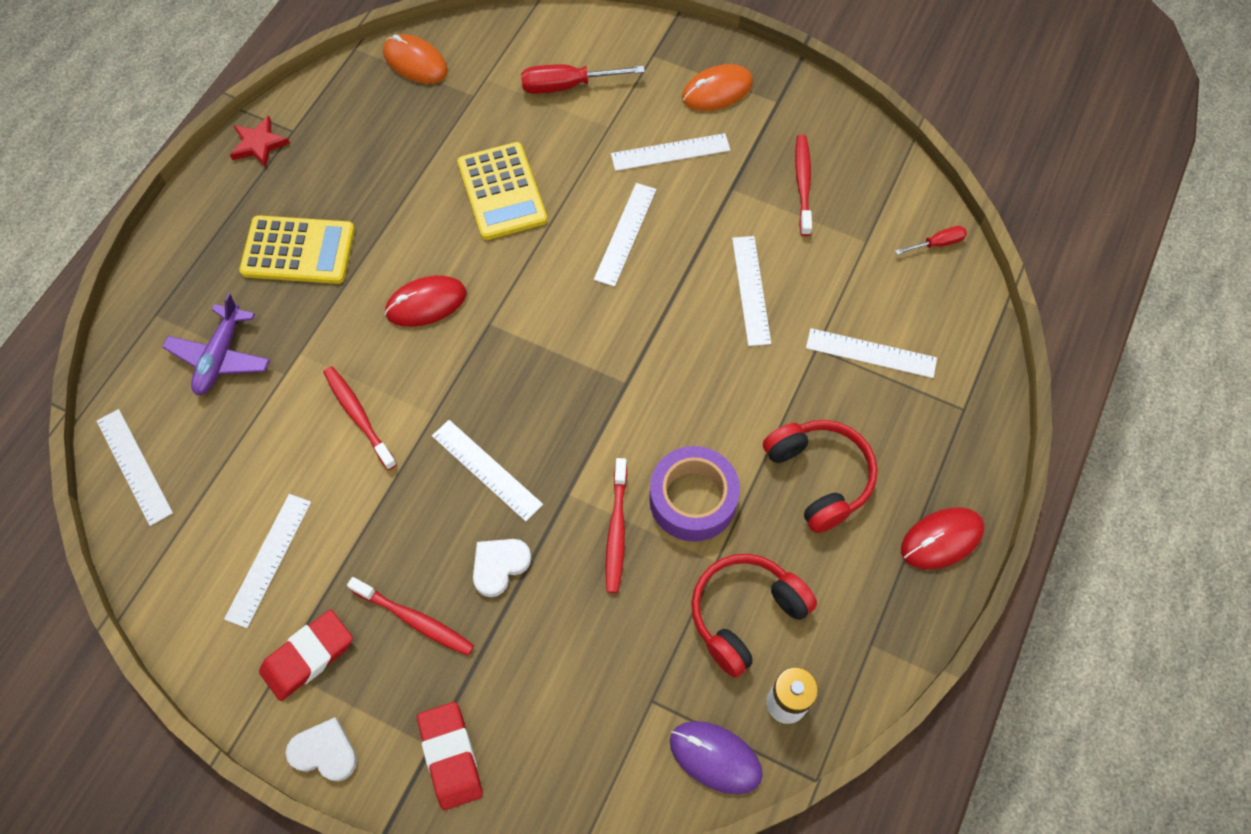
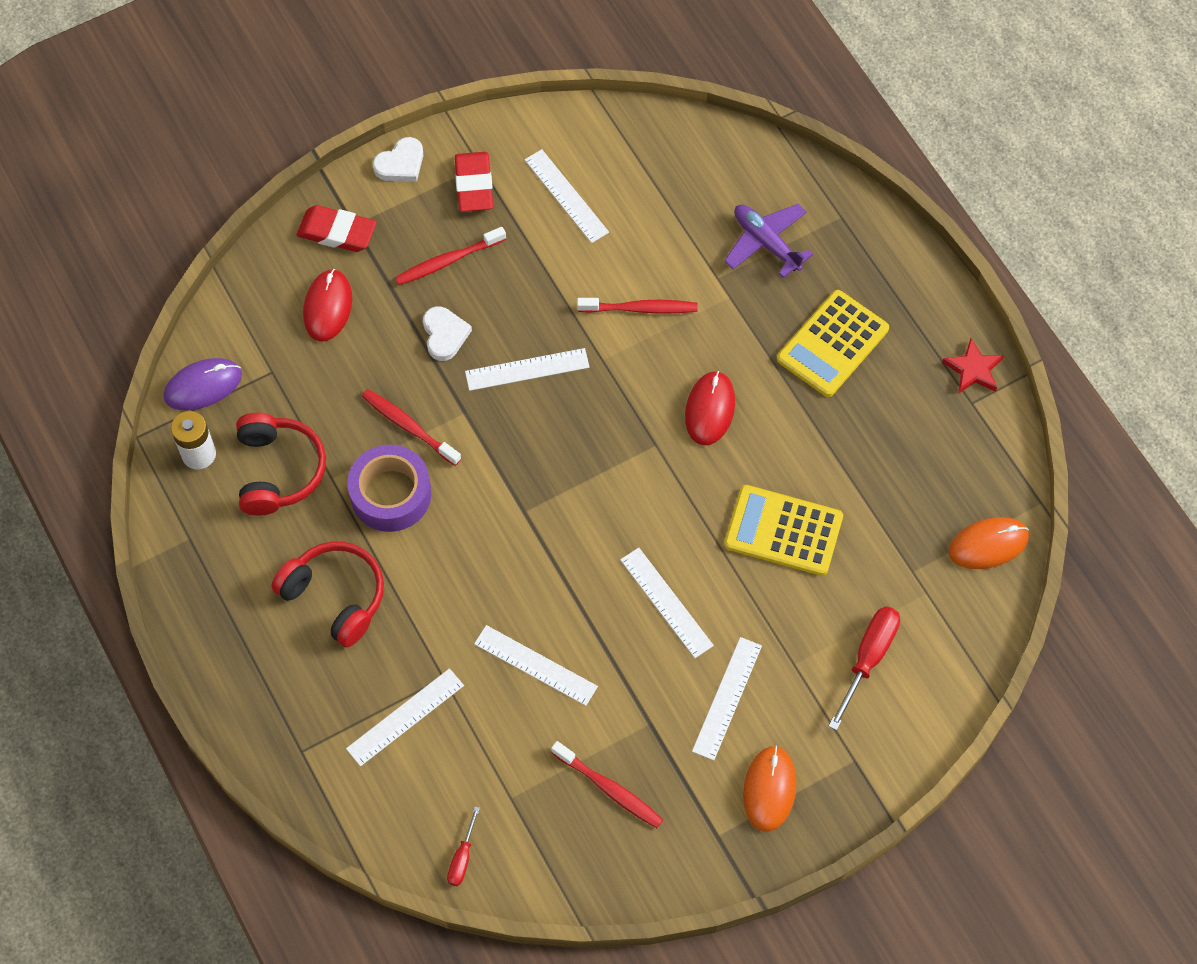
camera: 125 degrees right, 0 degrees up
(134, 466) = (709, 147): white ruler -> none
(819, 477) = (335, 596): red headphones -> red headphones turned 150 degrees counterclockwise
(941, 539) = (218, 647): red mouse -> red mouse (327, 307)

